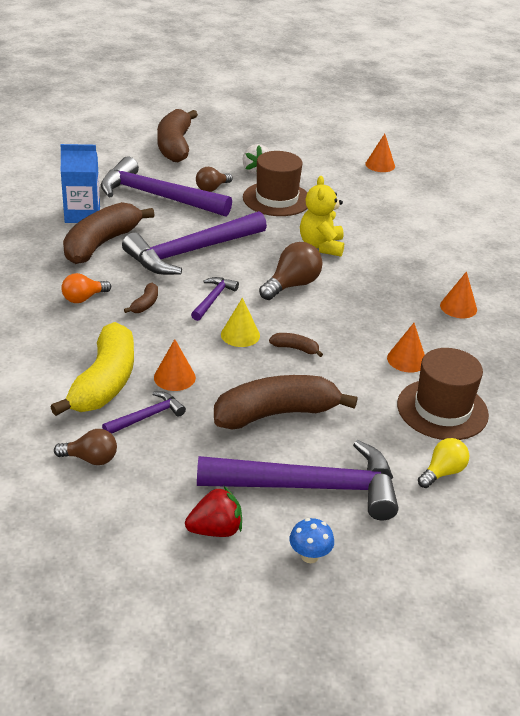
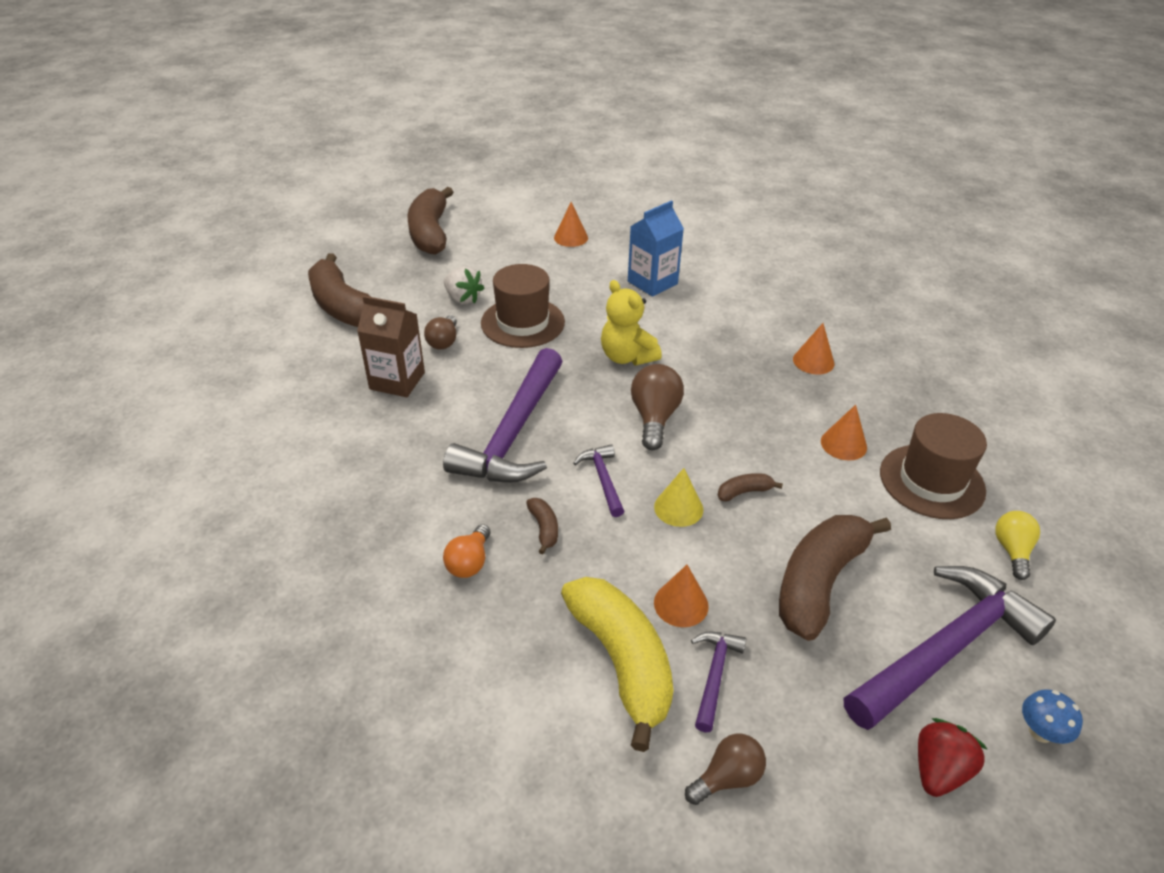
camera: 35 degrees left, 5 degrees up
(82, 215) = (338, 449): blue carton -> blue carton (652, 282)
(101, 244) = (405, 476): brown banana -> brown banana (430, 233)
(157, 196) = (397, 381): purple hammer -> brown carton

